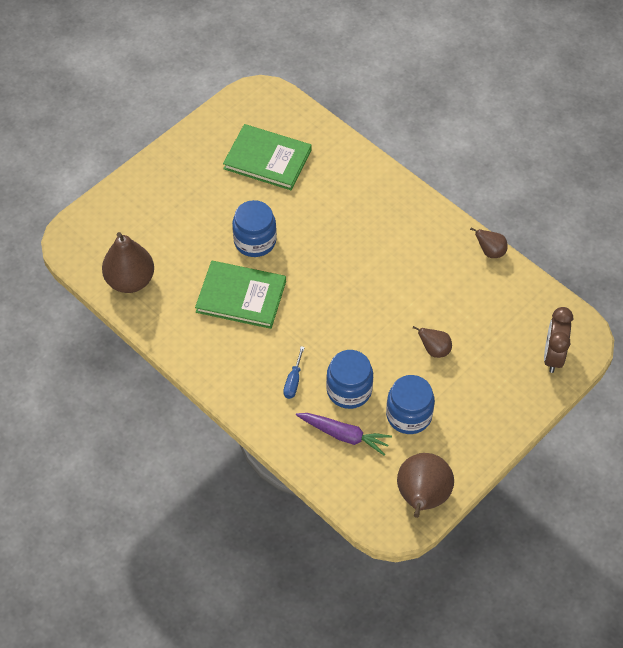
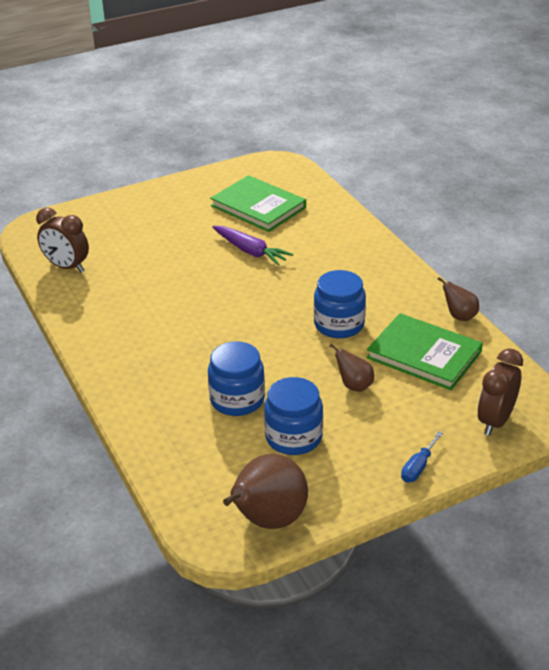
camera: 20 degrees right, 20 degrees down
(130, 280) = (67, 267): brown pear -> brown clock
(241, 297) = (168, 300): green book -> green book (424, 355)
(255, 241) = (209, 261): blue jar -> blue jar (339, 324)
(293, 381) = (180, 379): blue screwdriver -> blue screwdriver (418, 467)
(344, 435) = (208, 438): purple carrot -> purple carrot (250, 251)

